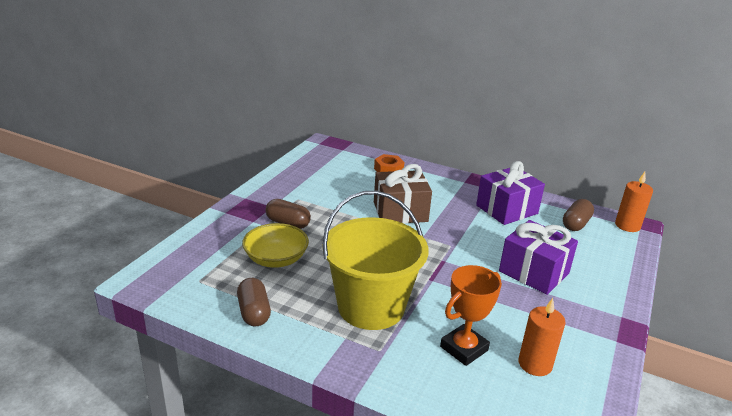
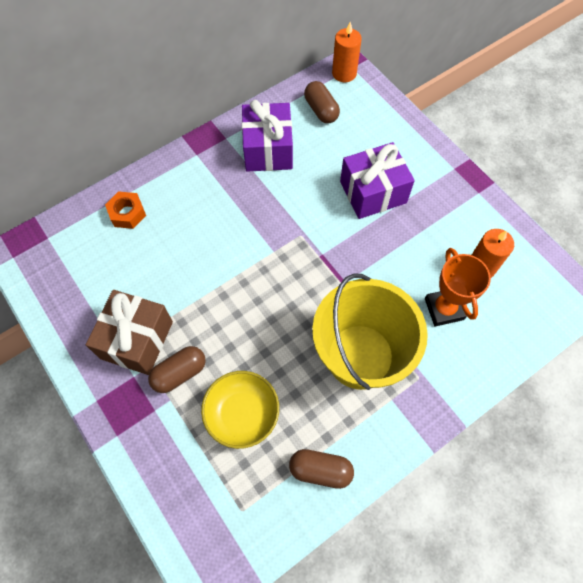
camera: 60 degrees left, 35 degrees up
(400, 212) = (219, 248): brown gift -> brown gift (137, 340)

